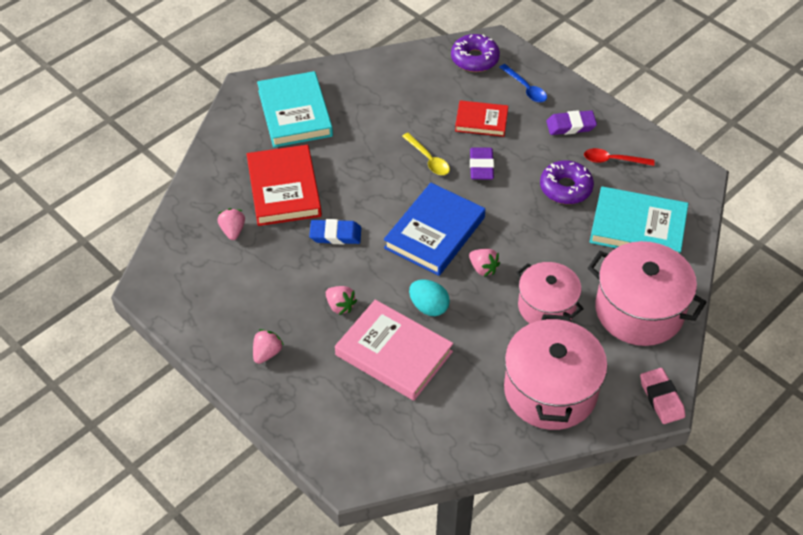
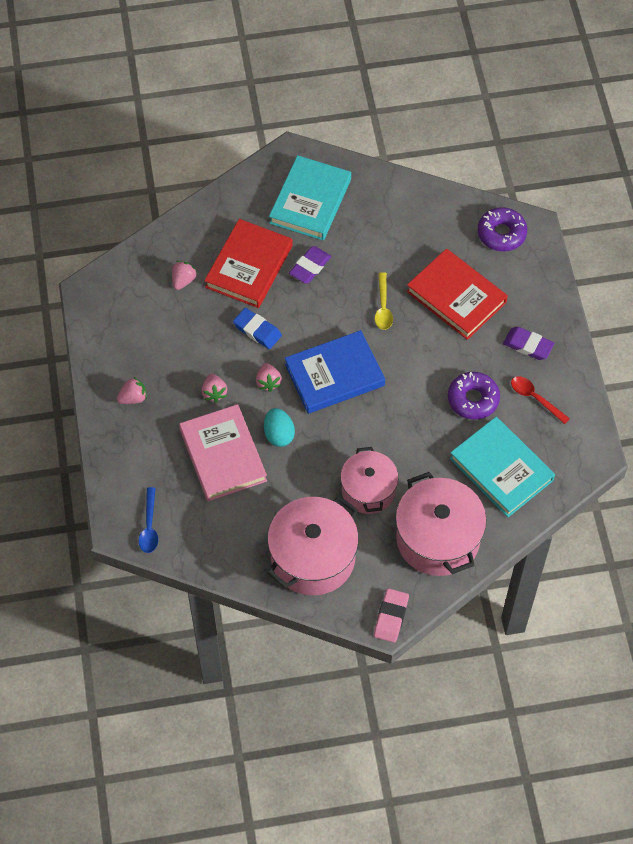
camera: 35 degrees right, 10 degrees up
(481, 121) = (456, 297): red book -> red book, size x1.66
(481, 166) = (420, 339): purple eraser -> purple eraser (310, 267)
(483, 268) = (346, 428): pink strawberry -> pink strawberry (268, 382)
(525, 88) = (520, 287): blue spoon -> blue spoon (149, 526)

